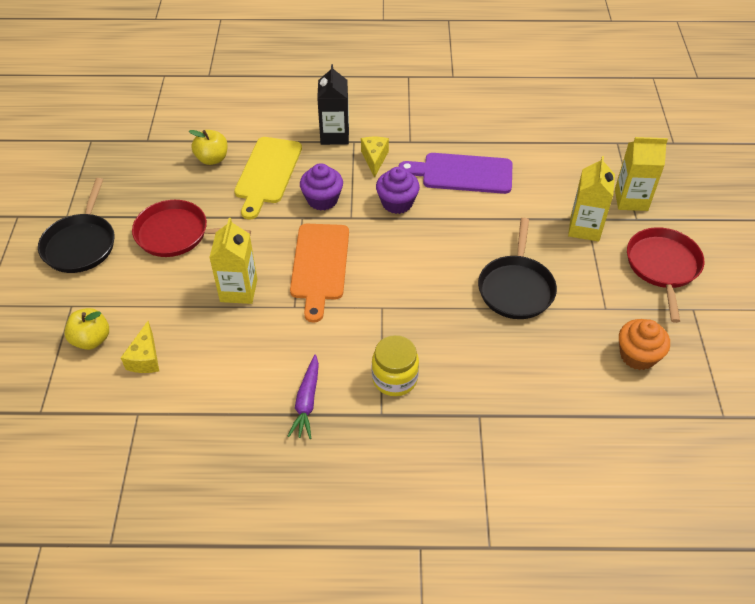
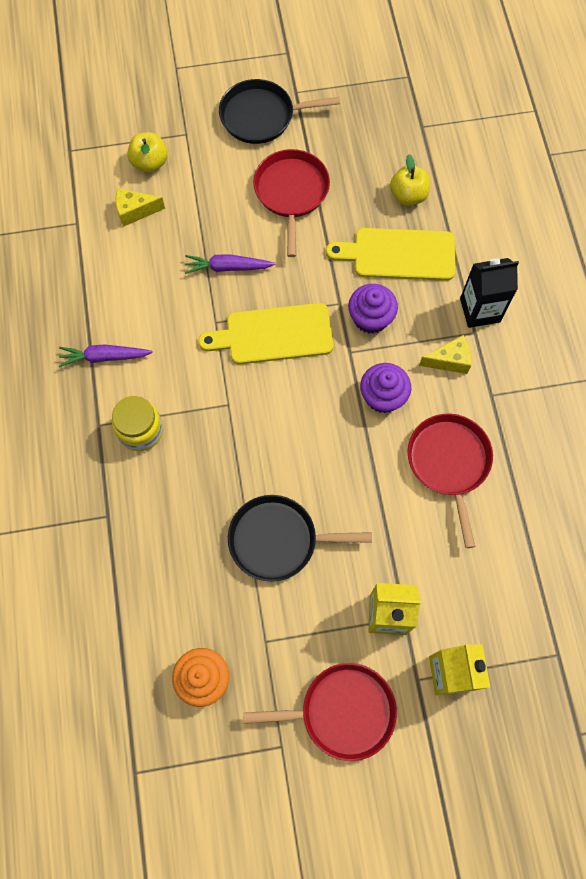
camera: 80 degrees right, 20 degrees up
(238, 290) = (227, 267): yellow carton -> purple carrot
(320, 265) = (273, 335): orange cutting board -> yellow cutting board
(462, 173) = (449, 462): purple cutting board -> red pan

